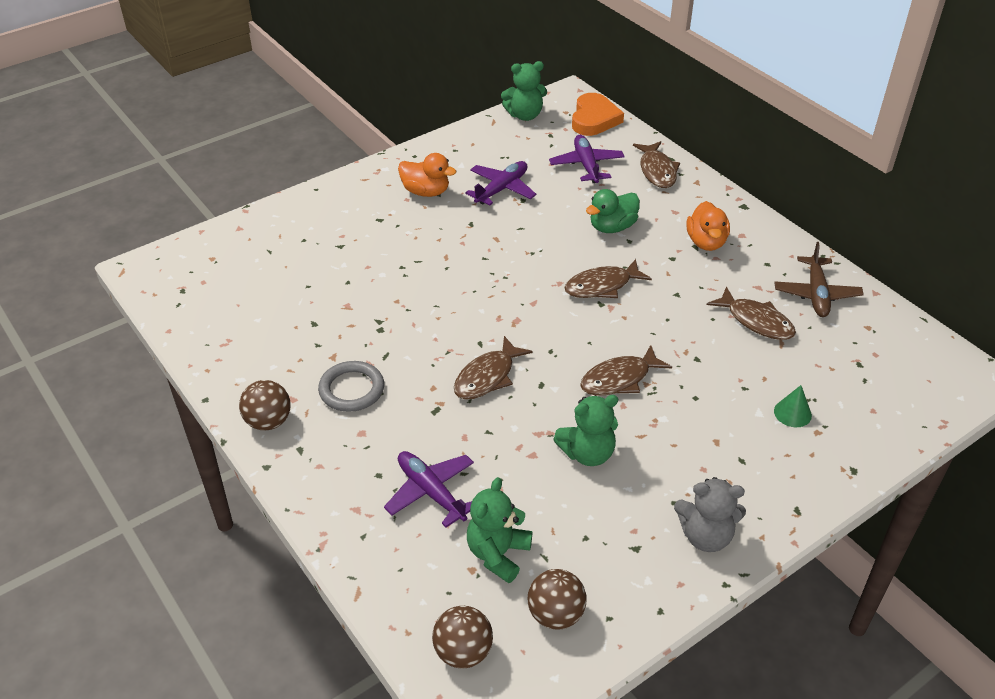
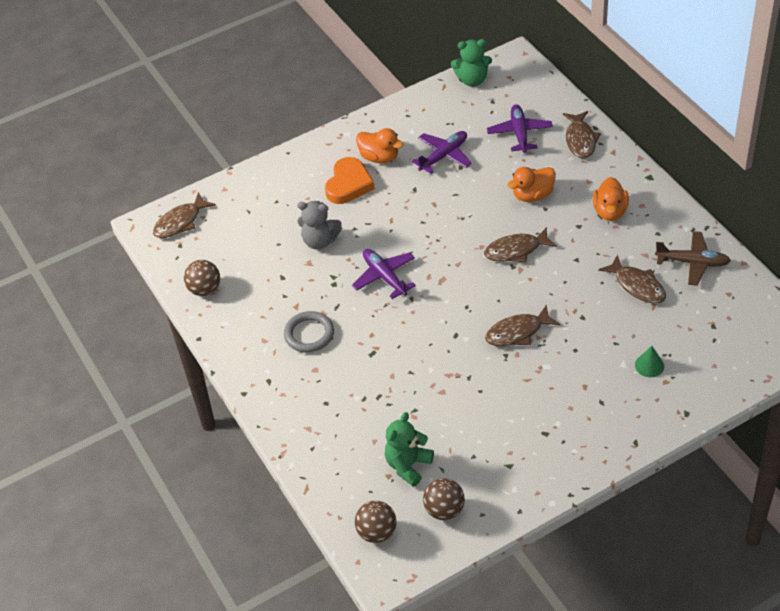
camera: 10 degrees right, 5 degrees up
(268, 421) = (246, 358): brown ball -> brown ball (204, 289)
(431, 492) = (363, 417): purple plane -> purple plane (384, 277)
(487, 377) = (414, 327): brown fish -> brown fish (180, 222)
(587, 453) = (484, 392): green teddy bear -> none
(594, 119) = (533, 85): orange heart -> orange heart (348, 184)
(612, 227) = (532, 195): green duck -> orange duck
(705, 536) = (562, 459): grey teddy bear -> grey teddy bear (320, 241)
(816, 294) = (693, 262): brown plane -> brown plane turned 90 degrees counterclockwise

